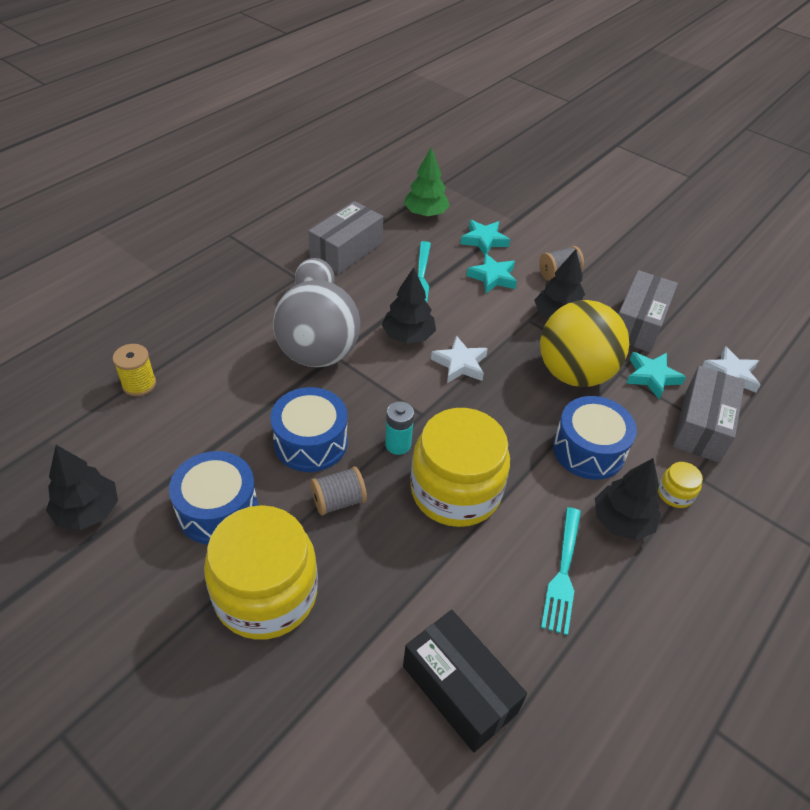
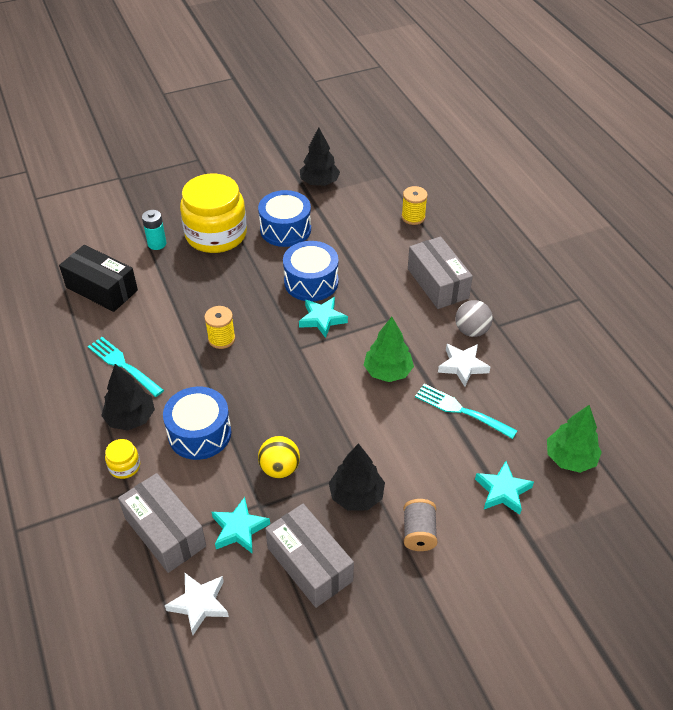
camera: 120 degrees right, 0 degrees up
(318, 354) = (395, 310): grey ball -> none
(338, 501) = (255, 280): grey spool -> none
(346, 250) = (526, 371): grey box -> grey box (438, 283)
(398, 444) = (280, 324): turquoise battery -> turquoise battery (157, 244)
(408, 336) = (387, 372): black tree -> green tree
(455, 490) = (221, 339): yellow jar -> yellow spool
(459, 689) = (102, 289): black box -> black box turned 45 degrees clockwise
(460, 364) = (336, 392): white star -> white star (462, 366)
(493, 277) = (438, 470): turquoise star -> turquoise star (322, 319)
(574, 373) = (279, 468): yellow ball -> yellow ball, size x0.50

